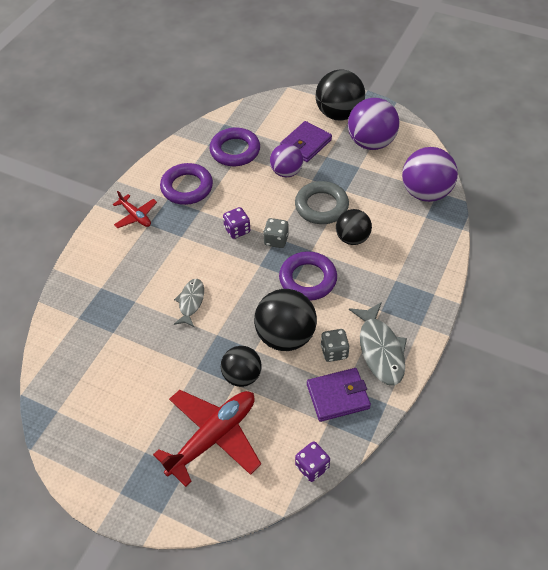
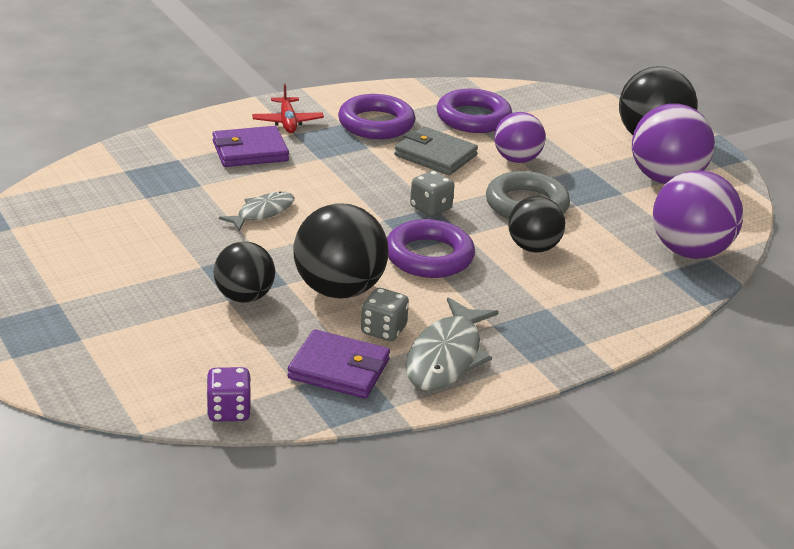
camera: 30 degrees right, 20 degrees down
(213, 437) = (146, 328): red plane -> none
(237, 230) = (392, 180): purple dice -> none
(242, 195) = (435, 155): none -> grey wallet
(305, 144) = (573, 147): purple wallet -> purple wallet (250, 151)

